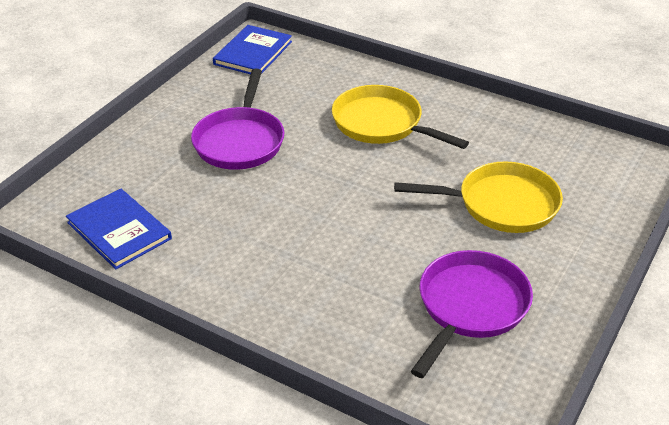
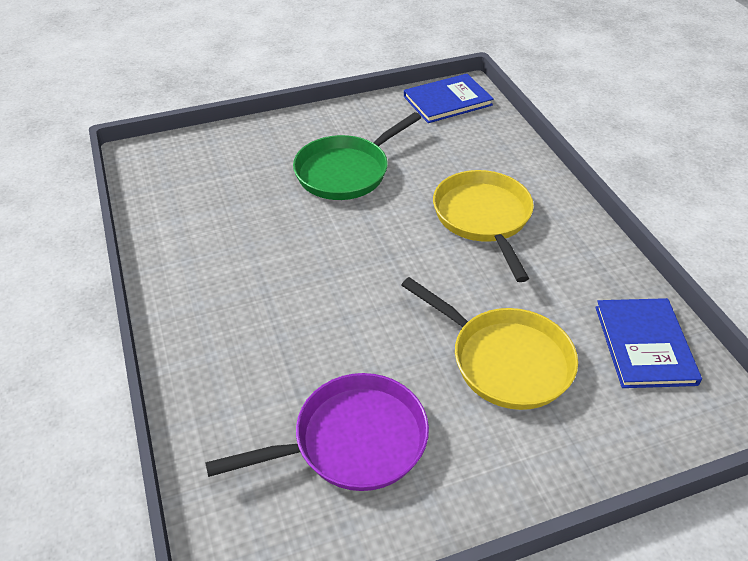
camera: 40 degrees right, 5 degrees up
(119, 231) = (176, 197): blue book -> blue book (644, 345)
(240, 141) = (346, 171): purple pan -> green pan

